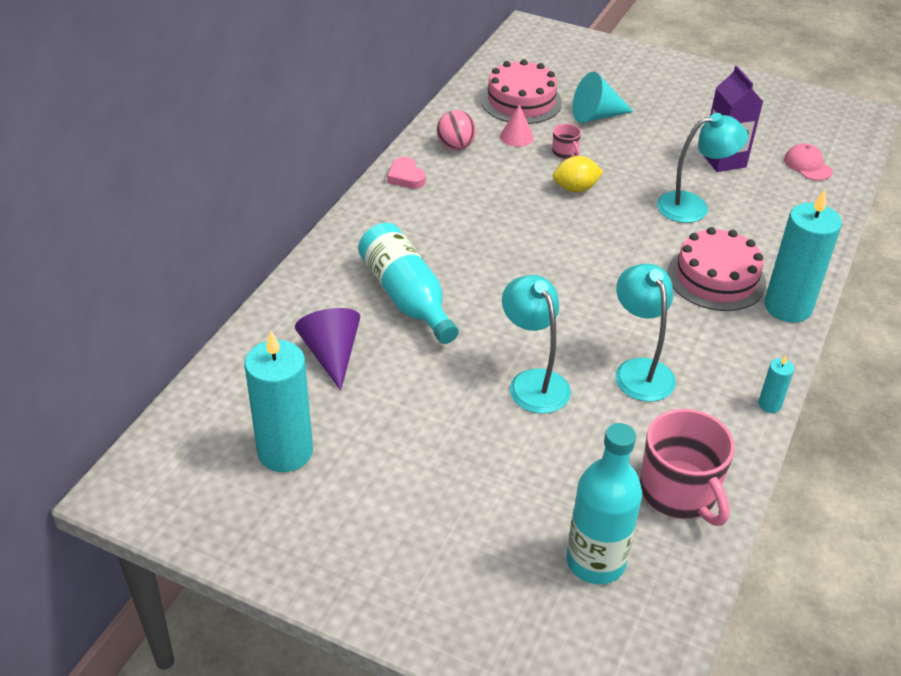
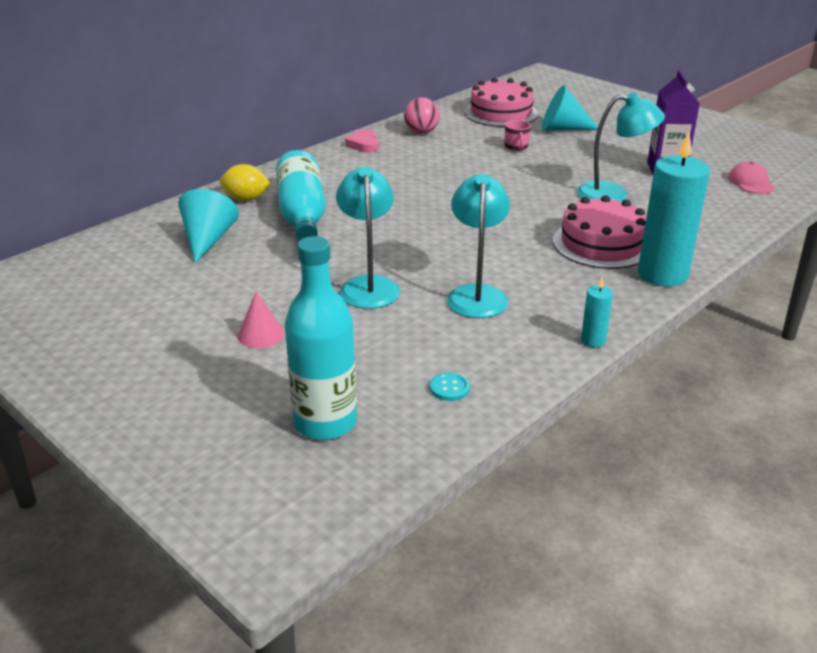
camera: 20 degrees right, 10 degrees down
(285, 451) = (114, 293): turquoise candle -> none
(331, 354) = (208, 240): purple cone -> turquoise cone
(516, 137) = (480, 133): pink cone -> pink cone (260, 335)
(575, 188) = (508, 169): yellow lemon -> yellow lemon (246, 199)
(679, 492) = (449, 388): pink mug -> turquoise button

